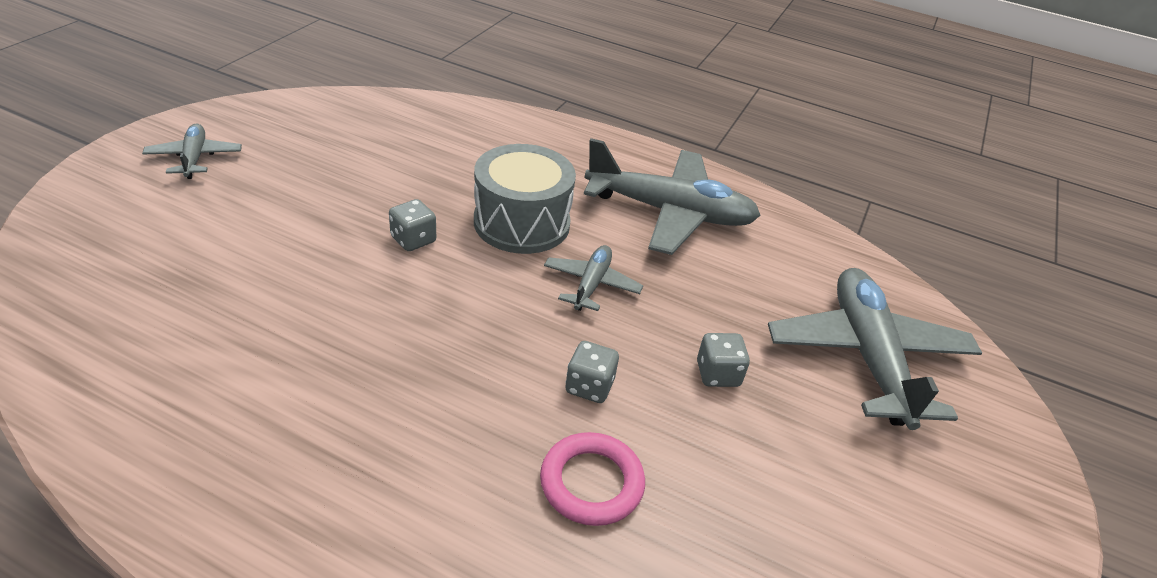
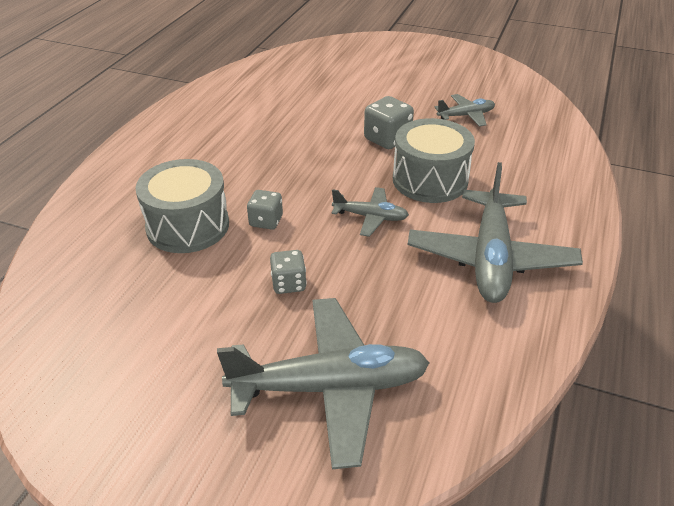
camera: 90 degrees right, 0 degrees up
(194, 158) = (428, 60): grey plane -> grey plane (466, 116)
(413, 240) = (387, 139): grey dice -> grey dice, size x1.51
(591, 483) = (188, 226): pink ring -> grey drum

